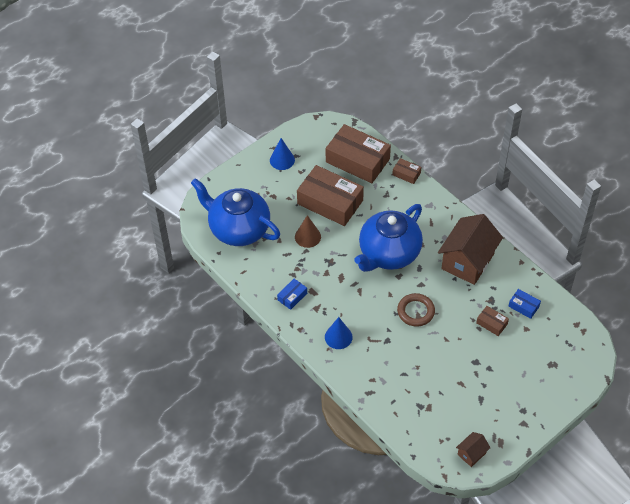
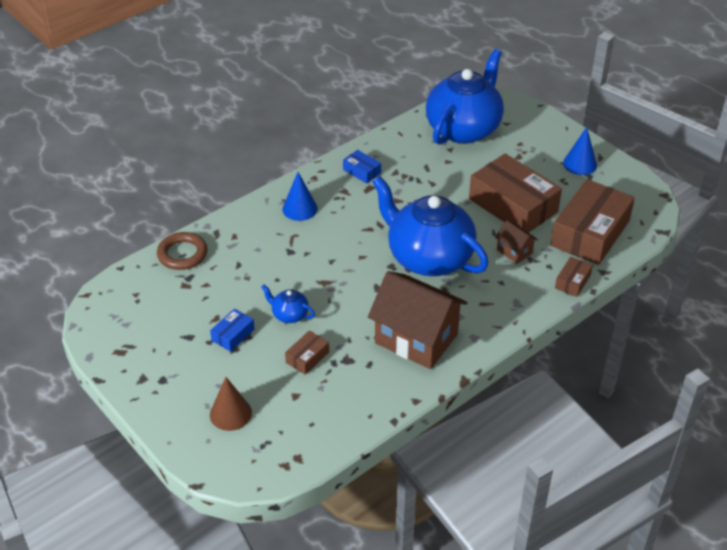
camera: 90 degrees right, 10 degrees down
(307, 236) = (454, 185): brown cone -> brown cone (230, 413)
(330, 202) = (513, 205): brown box -> brown box turned 75 degrees counterclockwise
(415, 311) = (333, 280): brown ring -> brown ring (182, 254)
(453, 337) = (289, 315): none -> blue teapot
(471, 454) = (110, 322): brown house -> brown house (514, 251)
(523, 306) = (334, 396): blue box -> blue box (233, 335)

